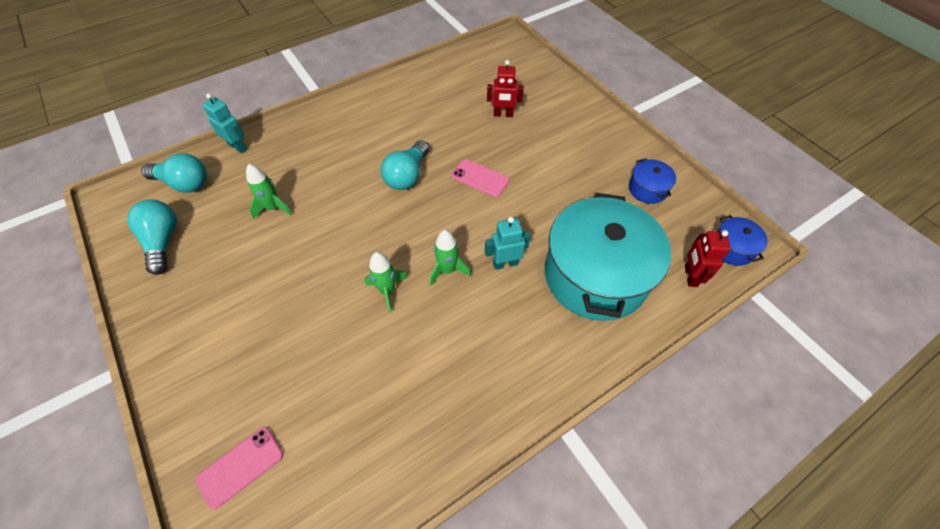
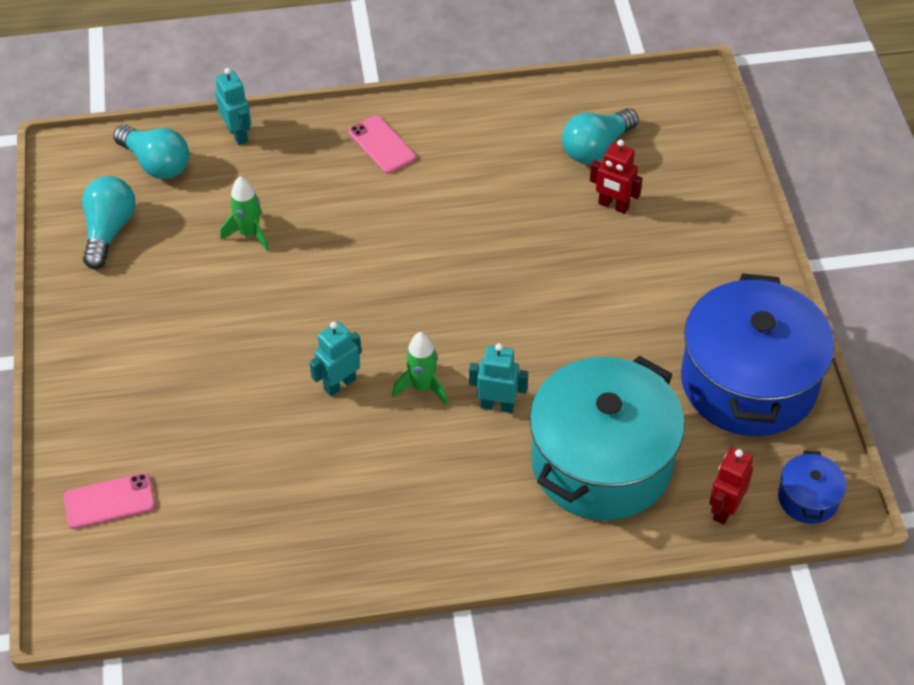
camera: 25 degrees right, 5 degrees down
(388, 291) = (339, 384): green rocket -> turquoise robot
(407, 175) = (434, 249): turquoise light bulb -> turquoise light bulb (596, 148)
(480, 178) = (528, 286): pink phone -> pink phone (382, 145)
(647, 189) = (748, 382): blue pot -> blue pot, size x2.36

